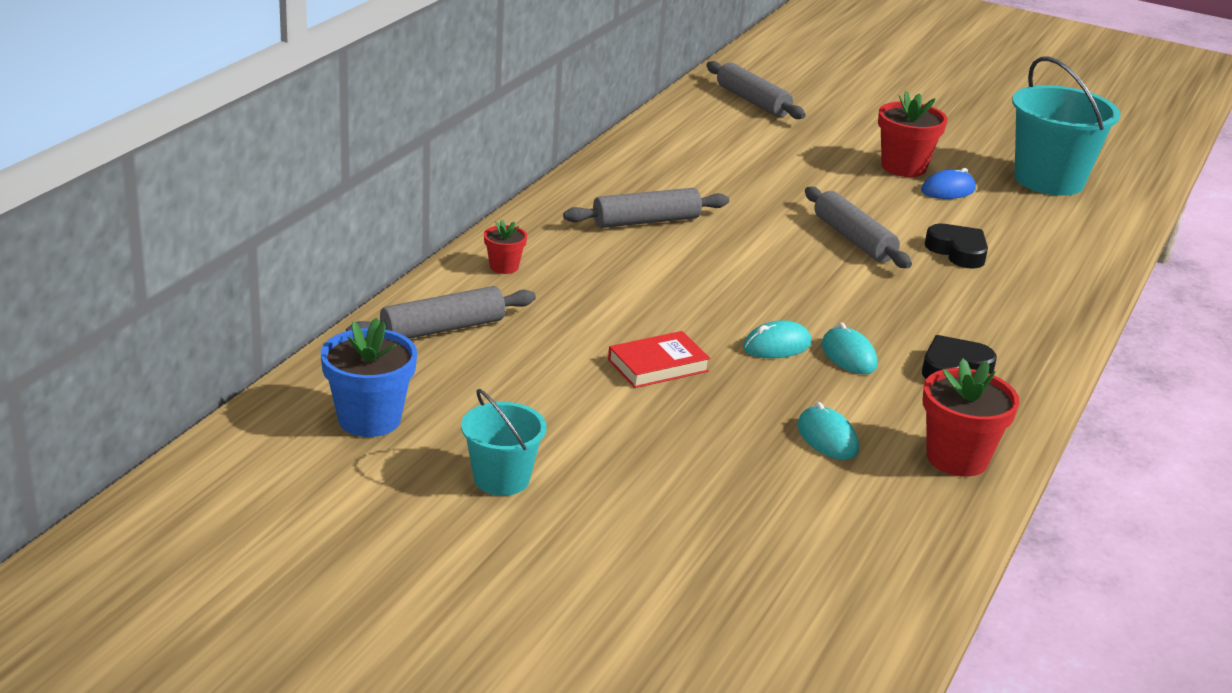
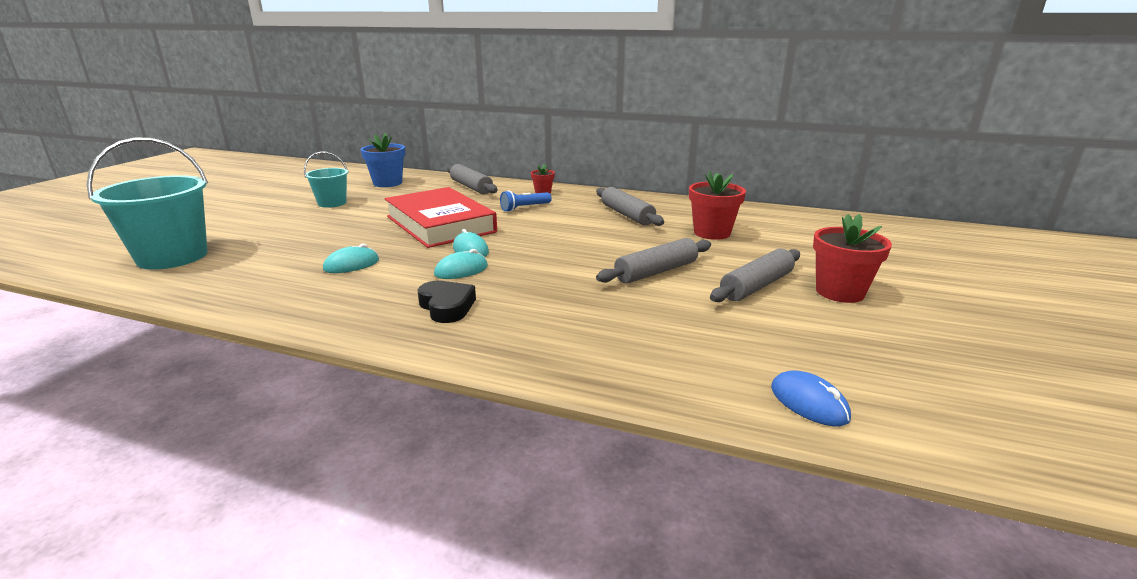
camera: 85 degrees right, 5 degrees down
(591, 290) = (525, 208): none -> blue flashlight
(658, 365) = (440, 224): red book -> red book, size x2.10
(752, 101) = (889, 235): grey rolling pin -> grey rolling pin (756, 286)
(948, 190) = (813, 312): blue mouse -> blue mouse (809, 403)
(957, 458) = (313, 304): red flower pot -> red flower pot (712, 233)
(958, 251) = (671, 314): black heart -> none
(1049, 180) = (933, 376): turquoise bucket -> turquoise bucket (172, 257)

